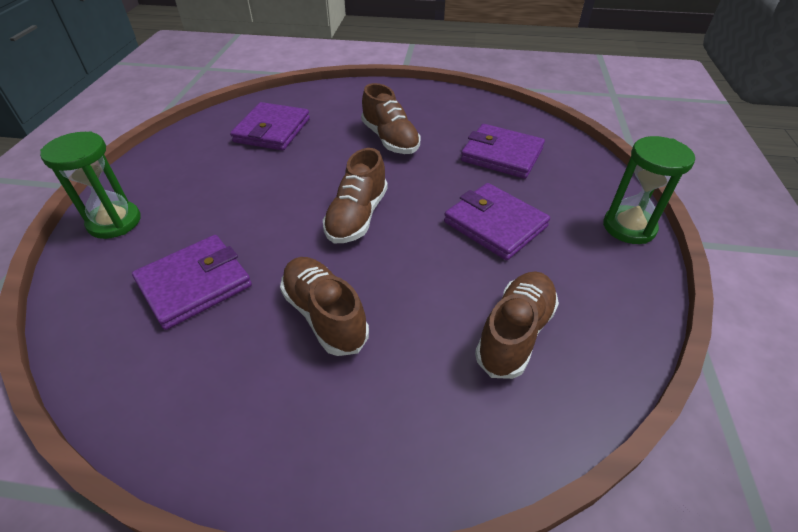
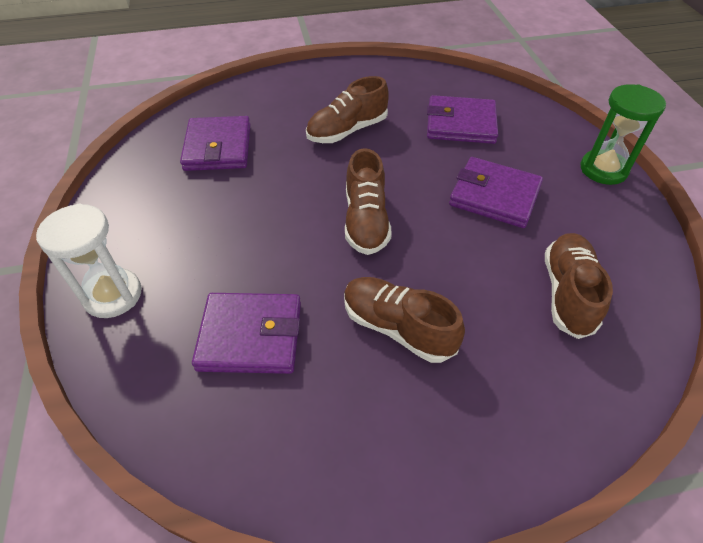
camera: 20 degrees left, 5 degrees up
(114, 222) = (113, 295): green hourglass -> white hourglass
(195, 284) = (250, 336): purple wallet -> purple wallet turned 60 degrees clockwise
(390, 139) = (347, 131): brown shoe -> brown shoe turned 105 degrees clockwise

